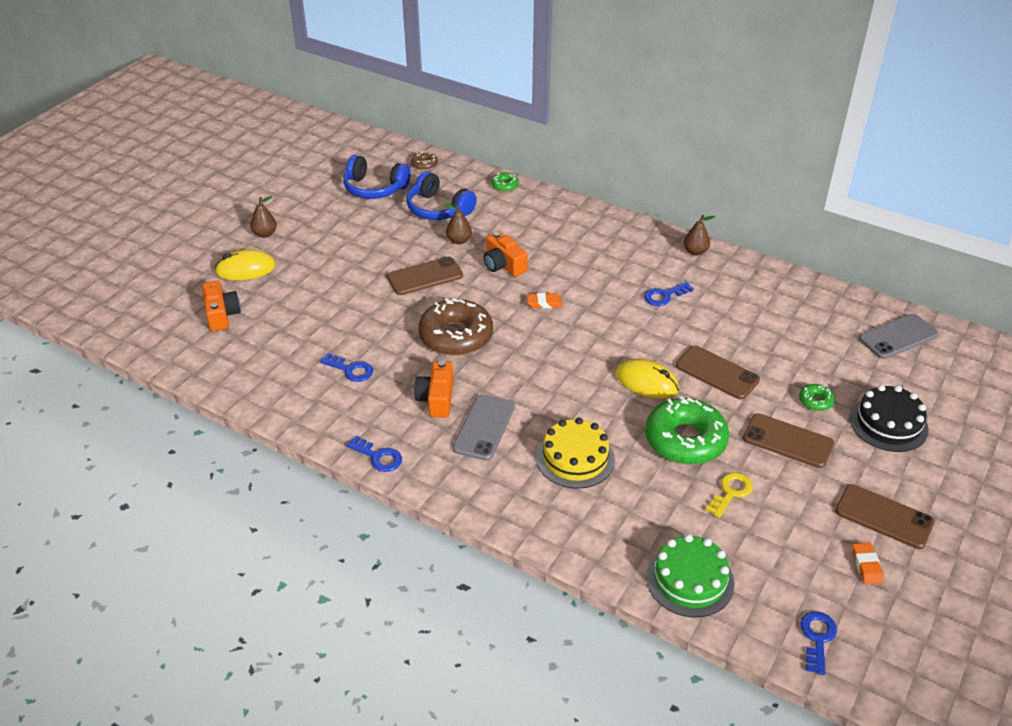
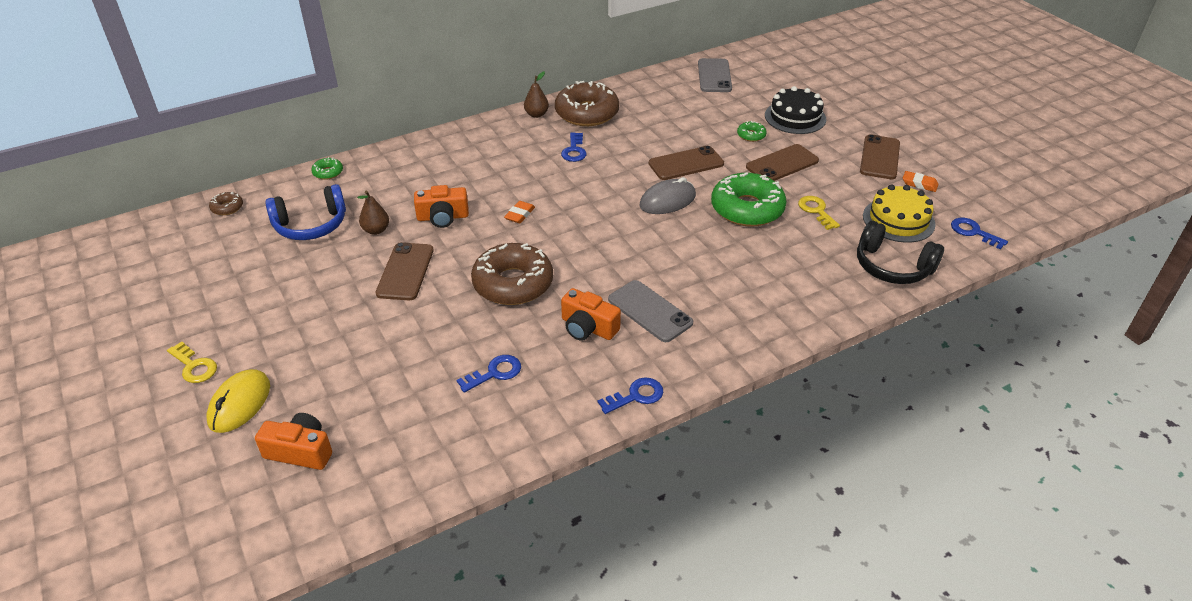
camera: 60 degrees left, 0 degrees up
(265, 234) = (194, 366): brown pear -> yellow key
(374, 188) = (221, 255): blue headphones -> none
(575, 458) = (726, 273): yellow cake -> yellow cake (898, 220)
(646, 382) = (667, 201): yellow mouse -> grey mouse
(690, 580) = (892, 267): green cake -> black headphones
(731, 279) = (587, 113): none -> brown donut
(884, 517) = (879, 157): brown phone -> brown phone turned 45 degrees counterclockwise

